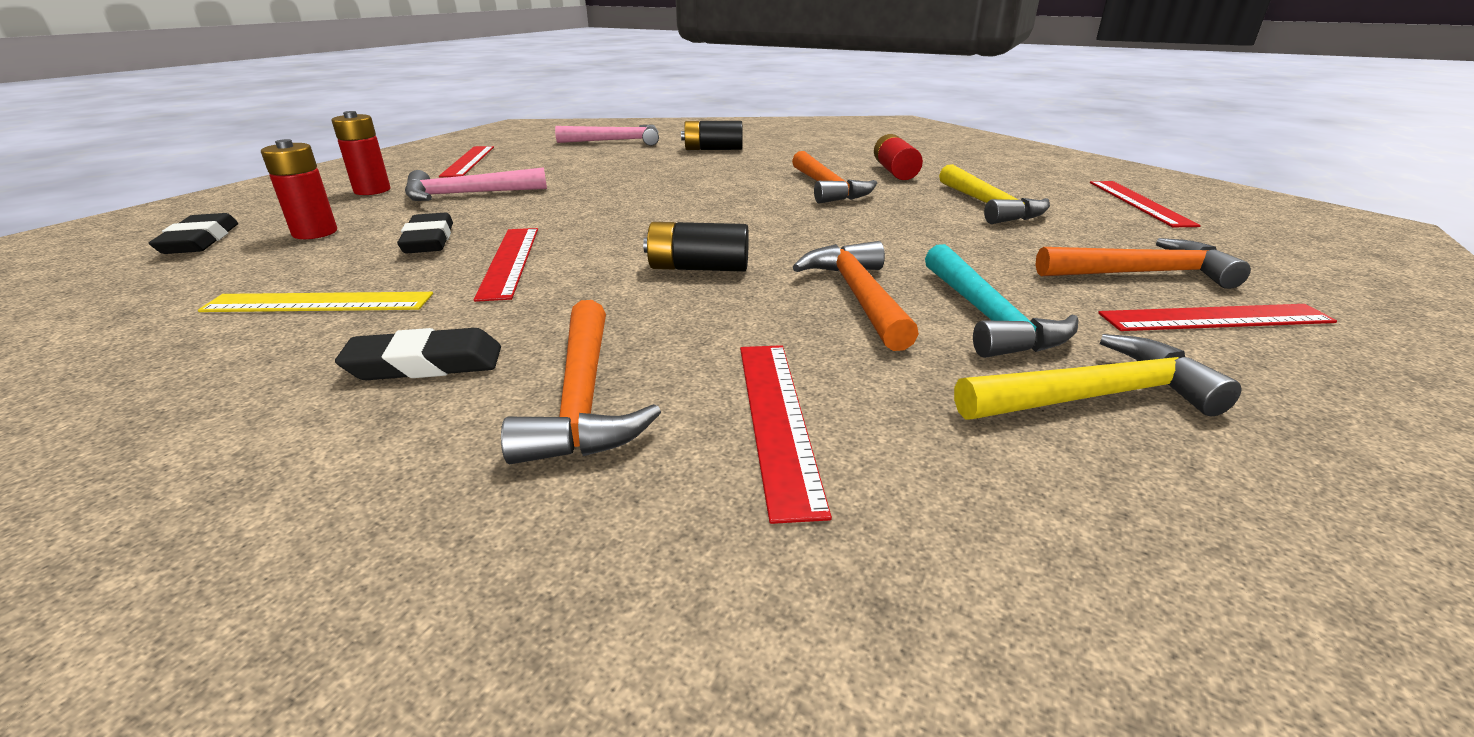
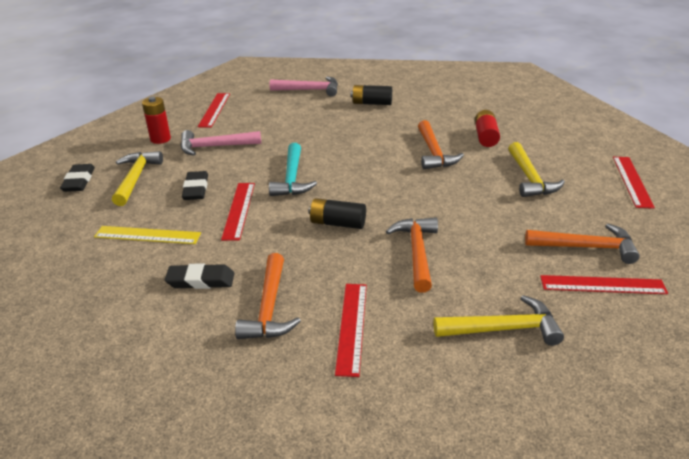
camera: 10 degrees right, 5 degrees up
(315, 233) = (136, 178): red battery -> yellow hammer
(987, 317) = (479, 273): turquoise hammer -> turquoise hammer (292, 178)

